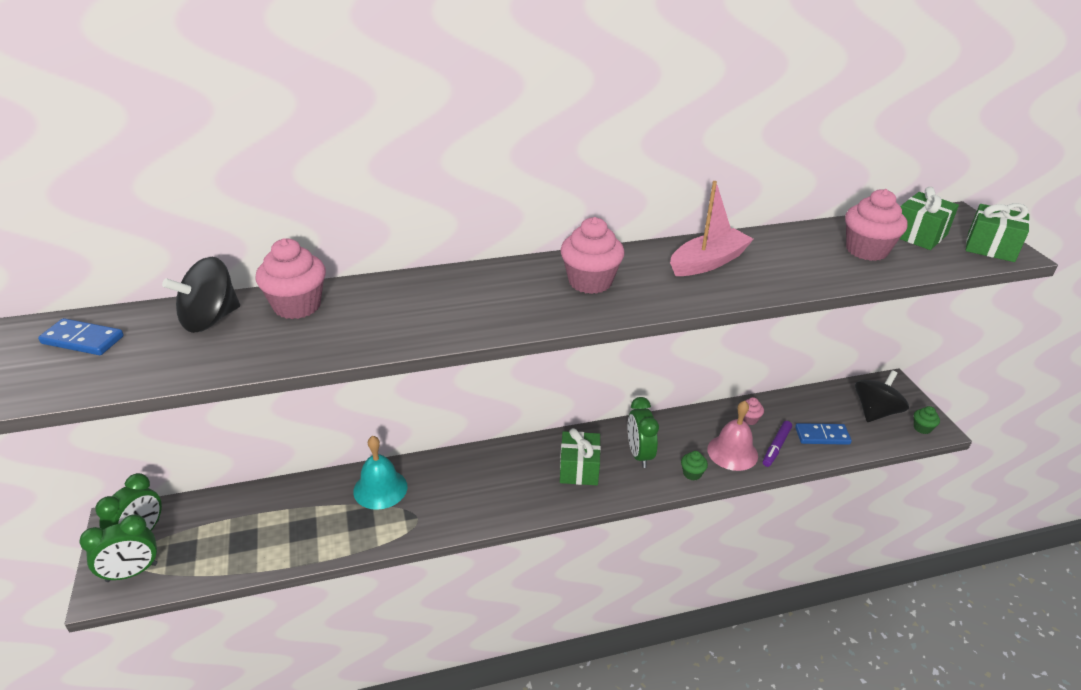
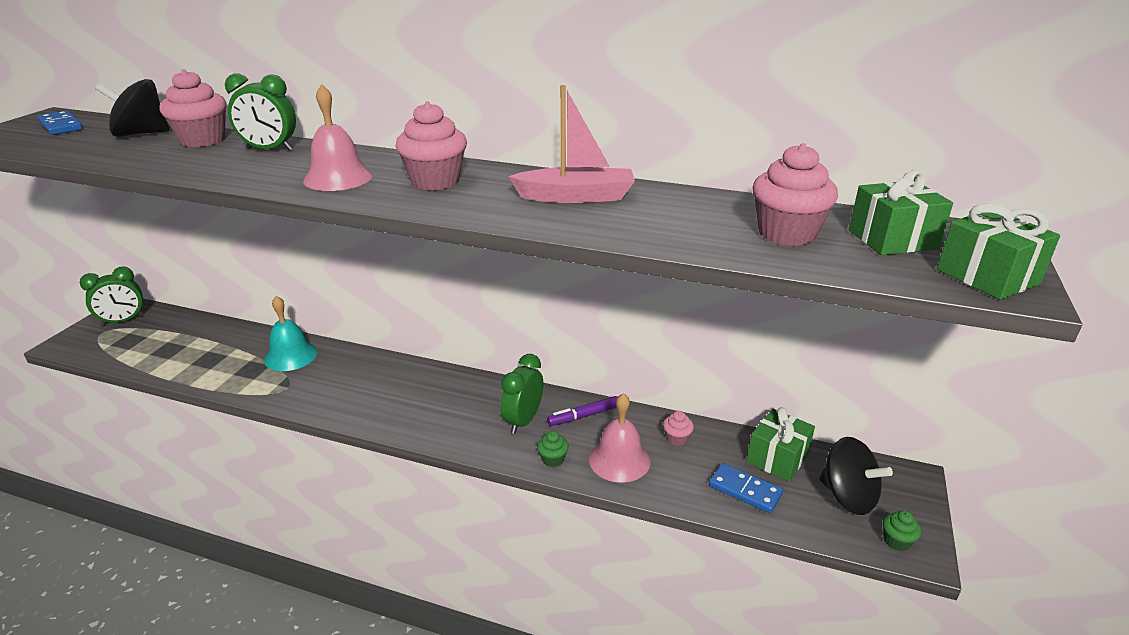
camera: 35 degrees right, 5 degrees down
(132, 572) = (90, 340): green clock -> green clock (269, 149)
(509, 305) = (338, 178): none -> pink bell
(579, 469) = (454, 409): green gift -> green gift (777, 458)
(776, 447) = (674, 476): purple marker -> purple marker (584, 416)
(875, 412) = (847, 496): black spinning top -> black spinning top turned 60 degrees clockwise

